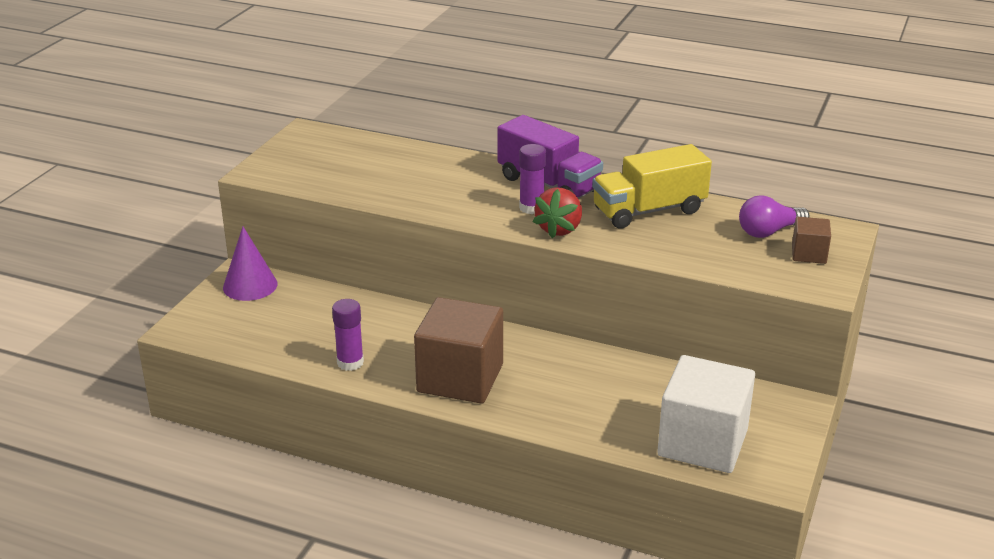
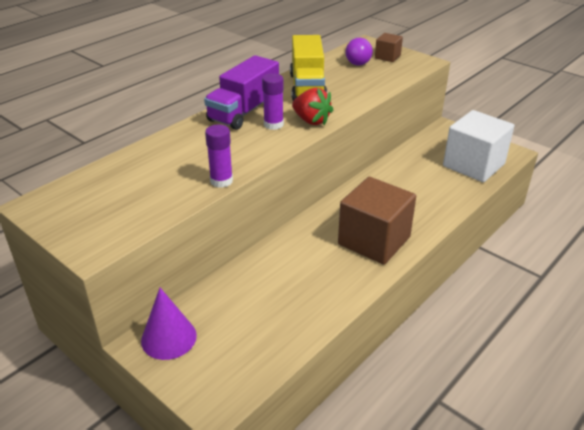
camera: 70 degrees left, 5 degrees up
(350, 362) = (329, 293): purple glue stick -> purple glue stick (221, 181)
(548, 184) = (244, 112): purple truck -> purple truck turned 150 degrees clockwise

